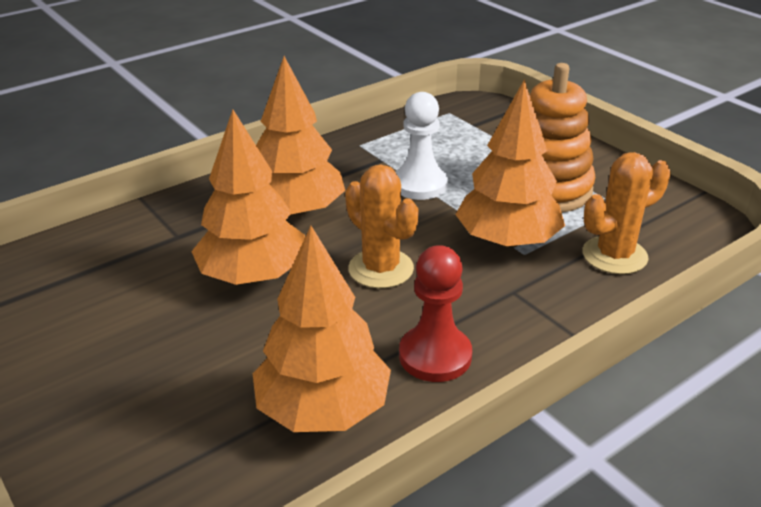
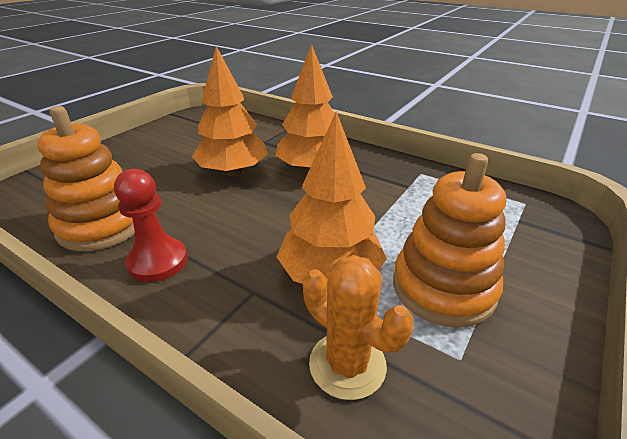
camera: 70 degrees right, 0 degrees up
(323, 410) = (102, 225): orange tree -> orange stacking toy
(381, 269) = (259, 216): orange cactus -> none
(419, 185) = (386, 211): white pawn -> none

